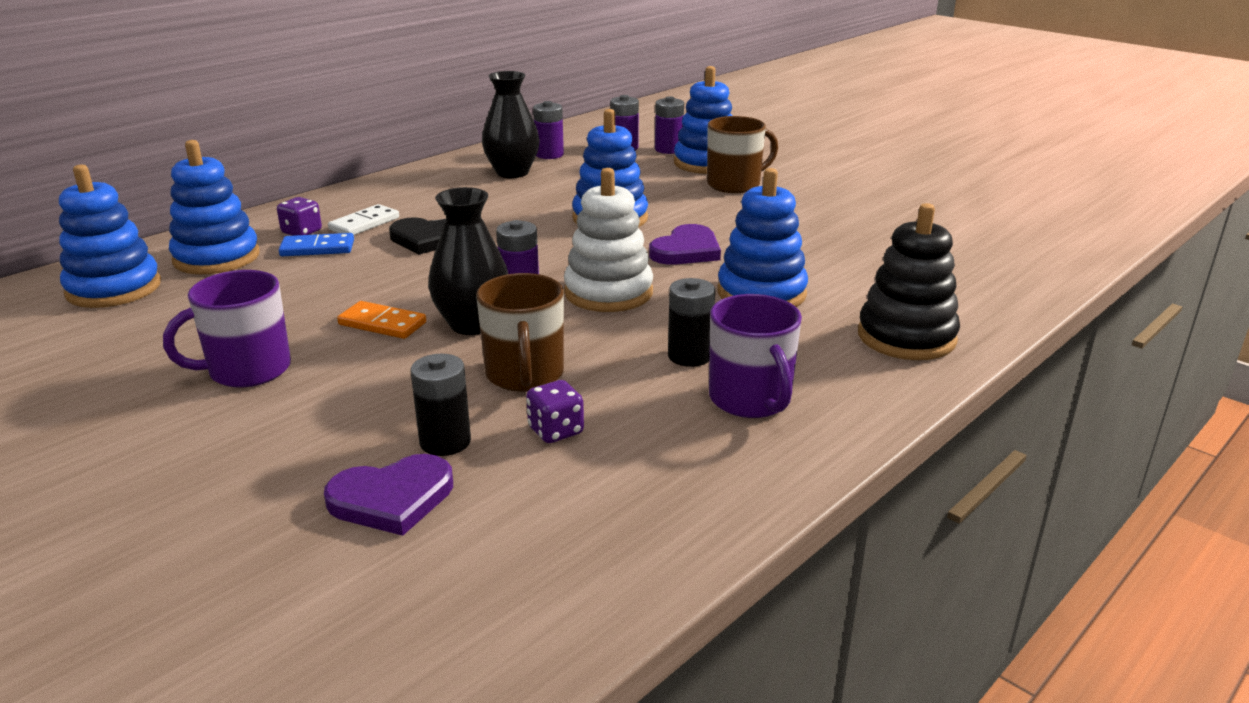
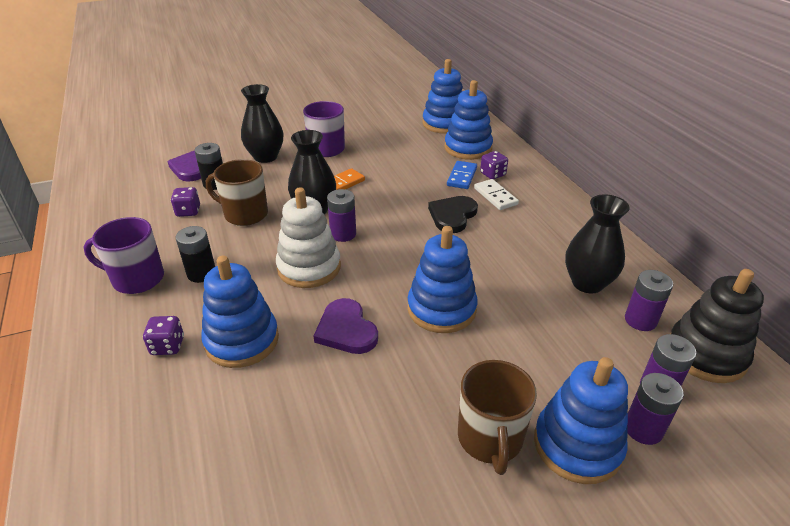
camera: 115 degrees right, 10 degrees up
(306, 424) = (265, 157): none -> black vase
(819, 329) = (167, 346): none -> purple dice
(906, 337) = (108, 388): black stacking toy -> black stacking toy (706, 354)

